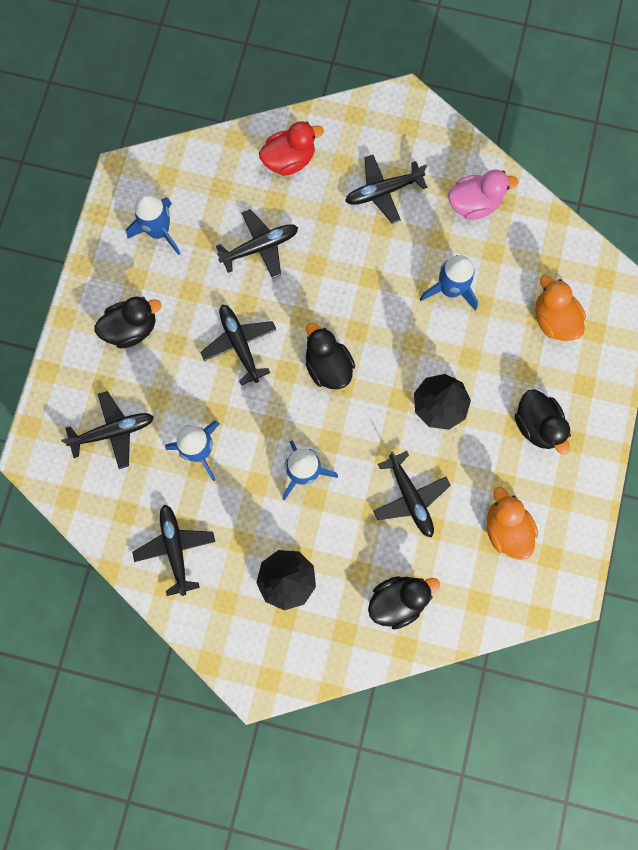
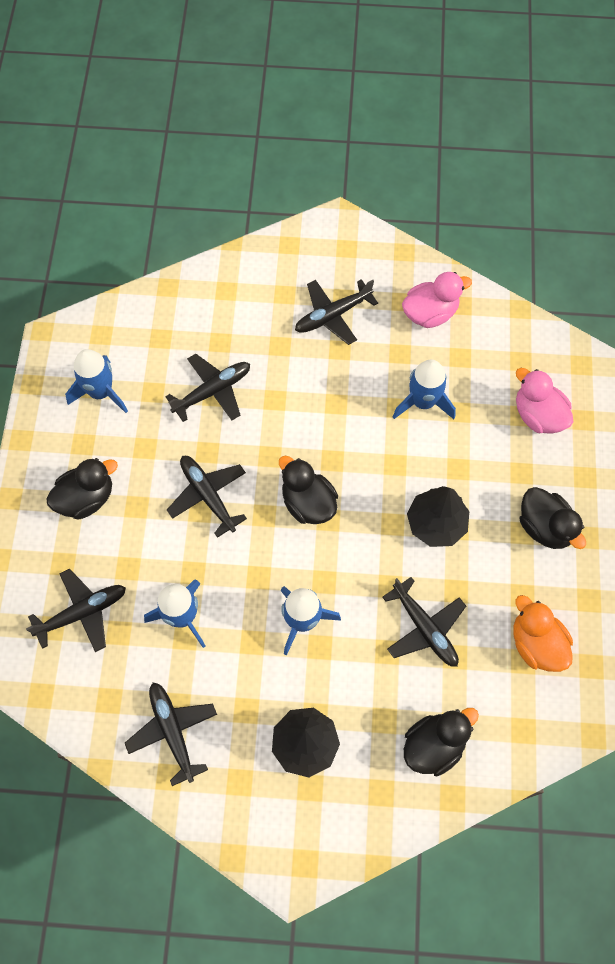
camera: 10 degrees left, 10 degrees down
(289, 160) = (228, 299): red duck -> none
(553, 320) = (538, 415): orange duck -> pink duck

